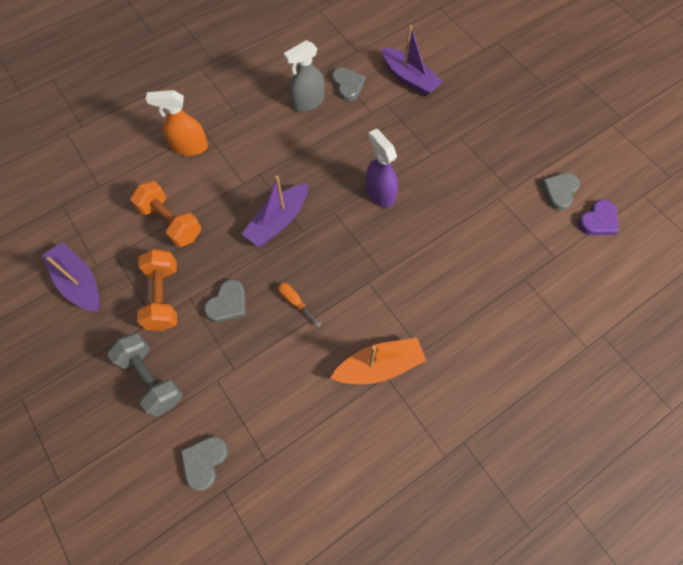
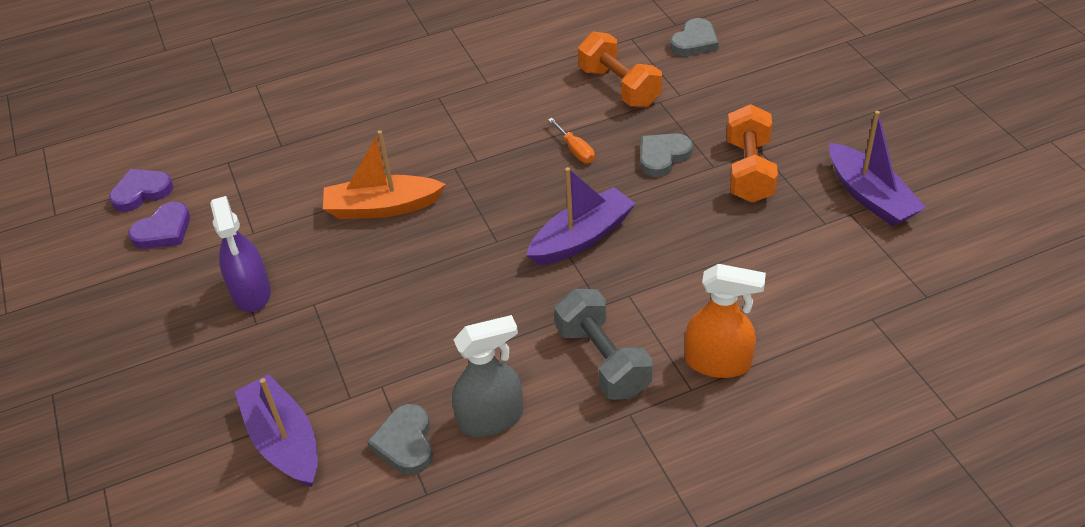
camera: 165 degrees left, 20 degrees down
(151, 379) = (757, 102): grey dumbbell -> grey dumbbell (603, 360)
(171, 222) = (744, 253): orange dumbbell -> orange dumbbell (619, 87)
(379, 366) = (491, 89): orange boat -> orange boat (382, 207)
(380, 193) = (420, 257): purple spray bottle -> purple spray bottle (251, 293)
(559, 192) = (163, 230): grey heart -> purple heart

